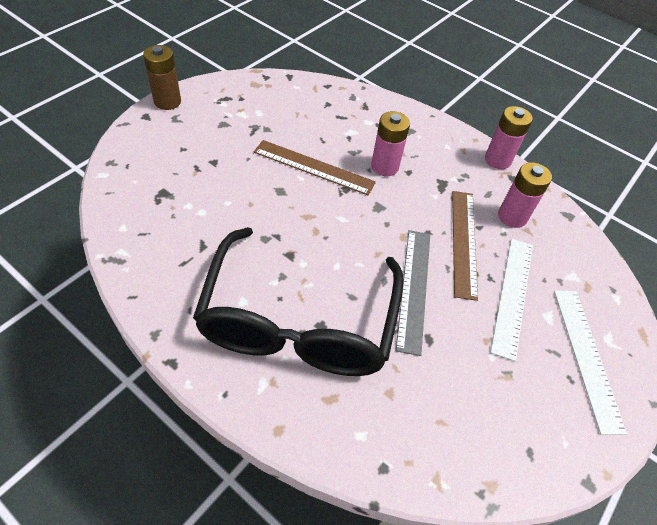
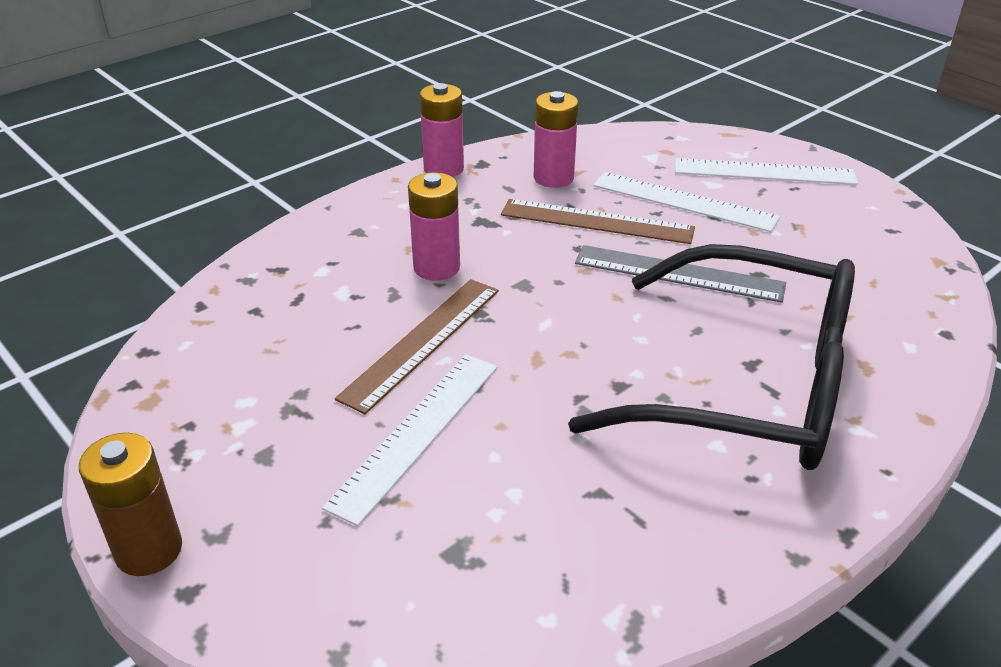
camera: 75 degrees left, 15 degrees down
(241, 172) = (417, 433): none -> white ruler

